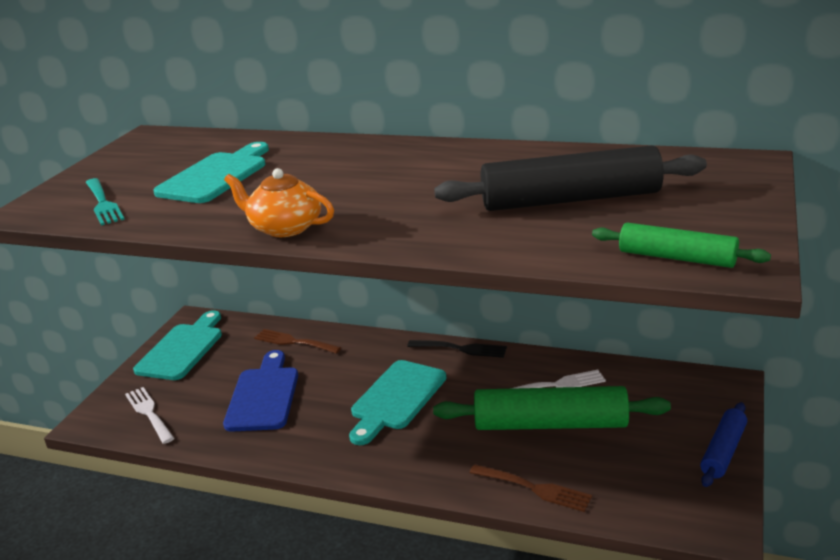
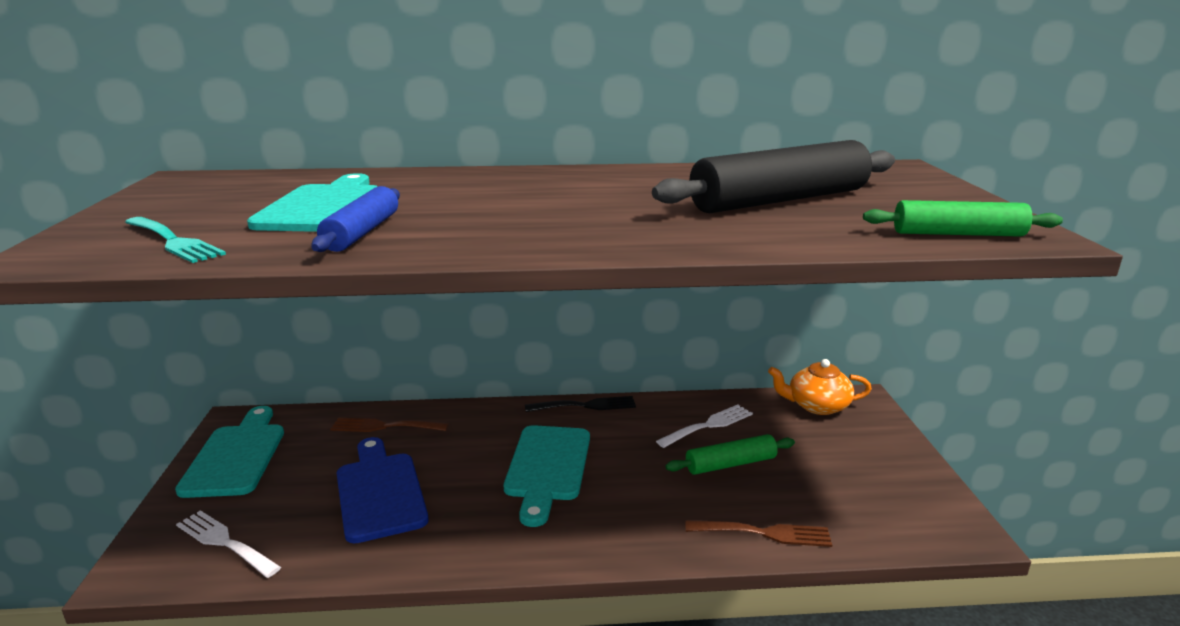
camera: 25 degrees left, 5 degrees down
(284, 227) = (478, 245): orange teapot -> orange teapot (817, 406)
(550, 424) = (730, 464): green rolling pin -> green rolling pin, size x0.55
(723, 451) = (908, 460): blue rolling pin -> blue rolling pin (362, 232)

